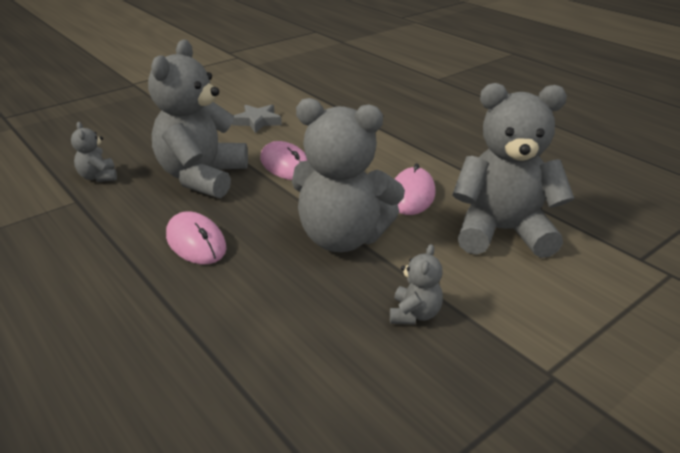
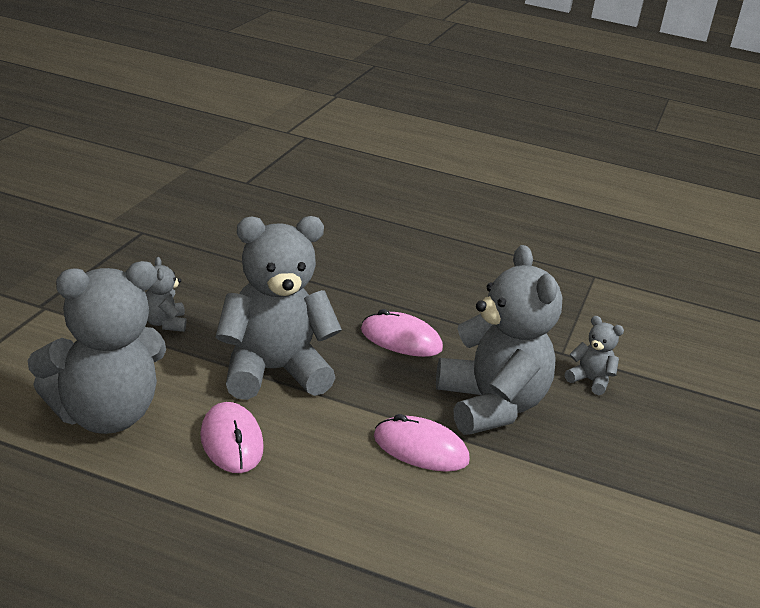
camera: 145 degrees right, 5 degrees down
(257, 121) = (554, 525): grey star -> none

